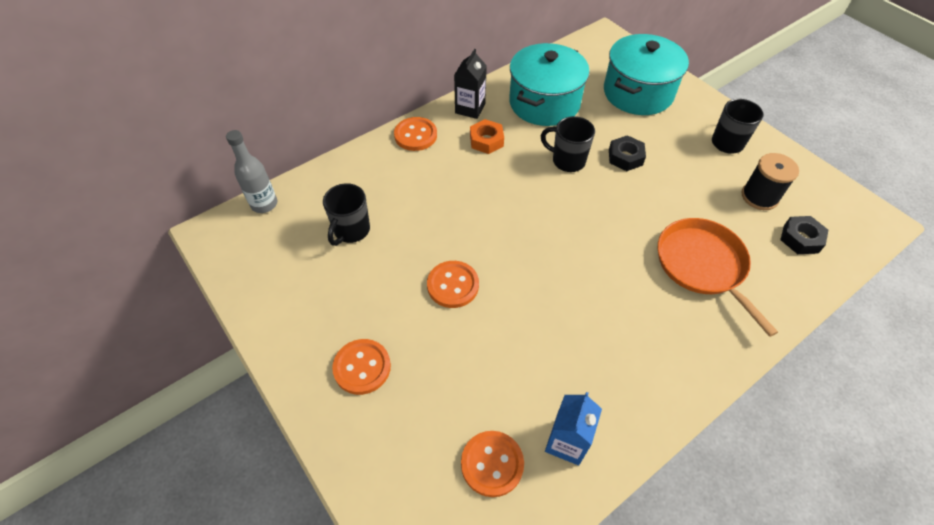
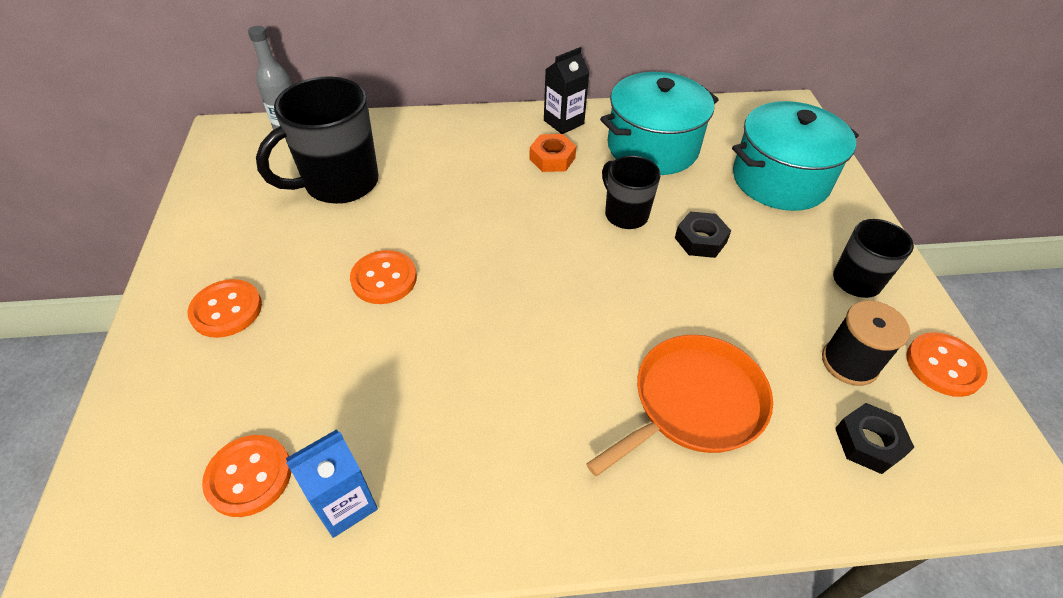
camera: 30 degrees right, 5 degrees down
(351, 231) = (339, 183): black mug -> black mug, size x1.72
(415, 135) = (483, 125): orange button -> orange button (943, 366)
(702, 265) = (693, 403): orange pan -> orange pan turned 45 degrees clockwise

